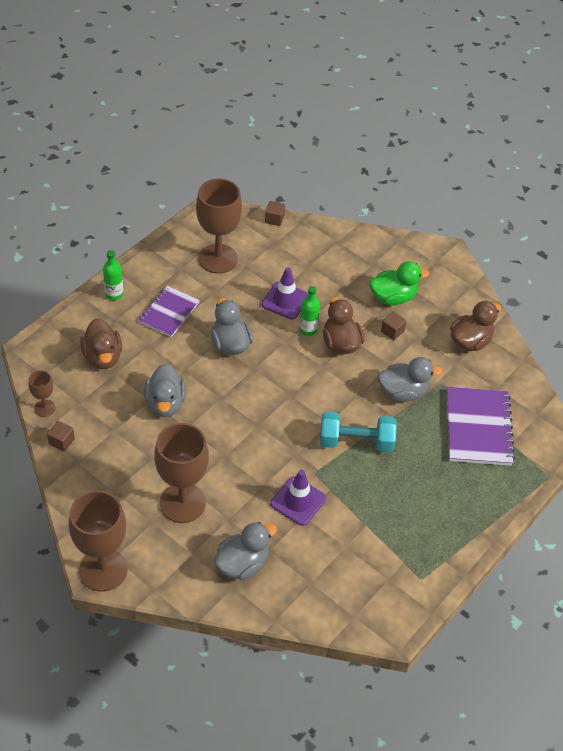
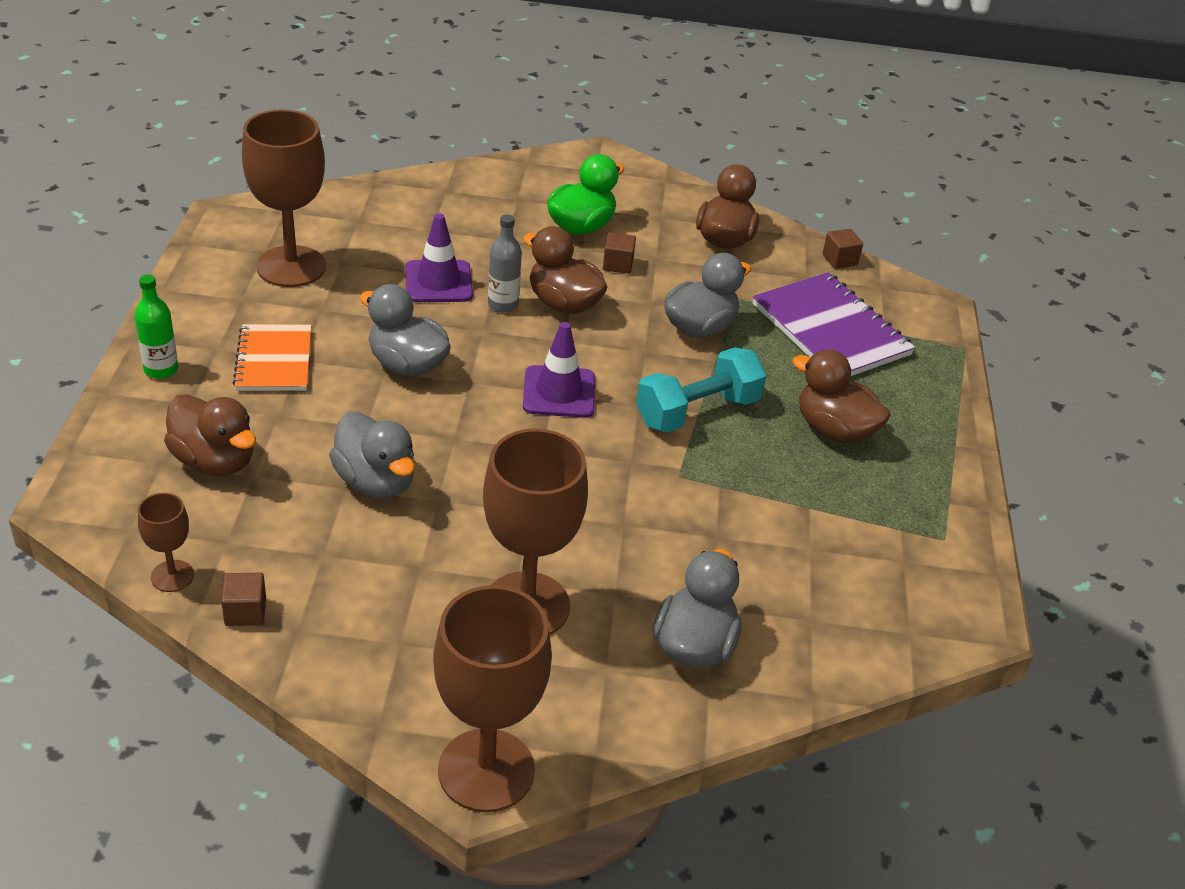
camera: 35 degrees left, 10 degrees down
(169, 312) = (274, 360): purple notebook -> orange notebook
(274, 219) = (333, 193): brown cube -> brown cube (839, 260)
(298, 501) = (692, 521): purple traffic cone -> purple traffic cone (559, 392)
(308, 329) = (503, 304): green bottle -> grey bottle
(421, 488) = (834, 430): none -> brown duck

